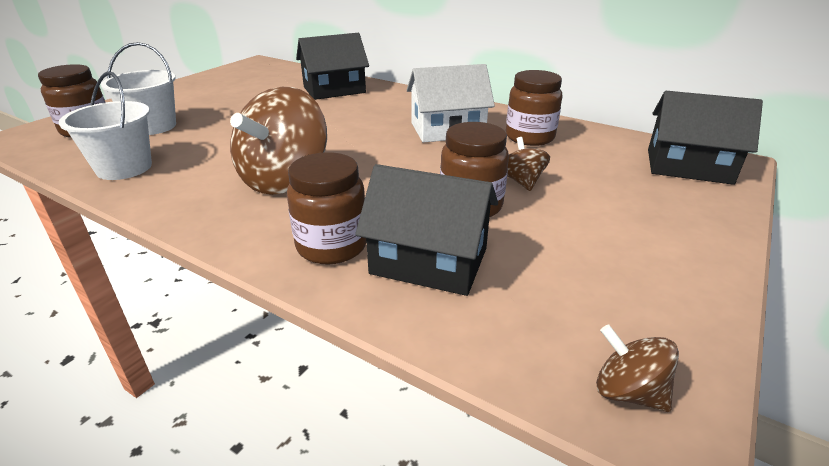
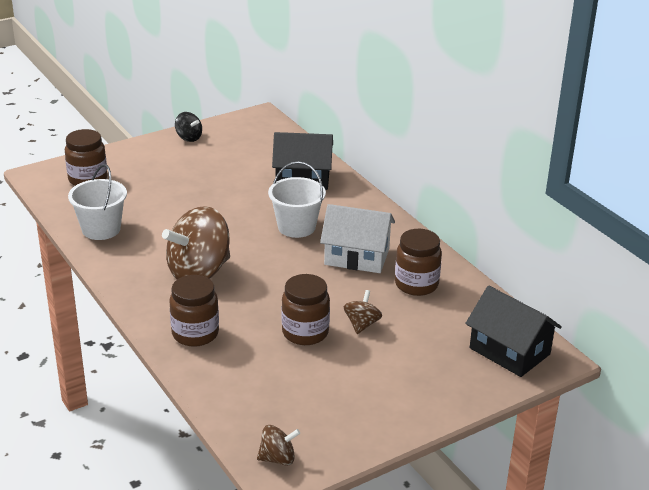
camera: 25 degrees right, 0 degrees up
(153, 126) = (135, 188): white bucket -> white bucket (296, 227)
(194, 84) = (189, 138): none -> black spinning top
(429, 261) = (243, 362): black house -> none
(628, 392) = (278, 458): brown spinning top -> brown spinning top turned 105 degrees clockwise

